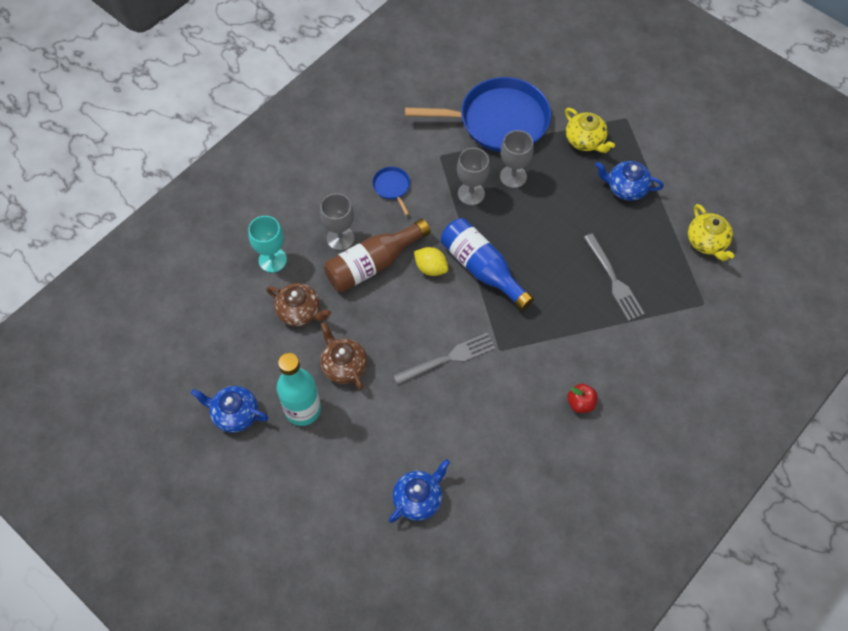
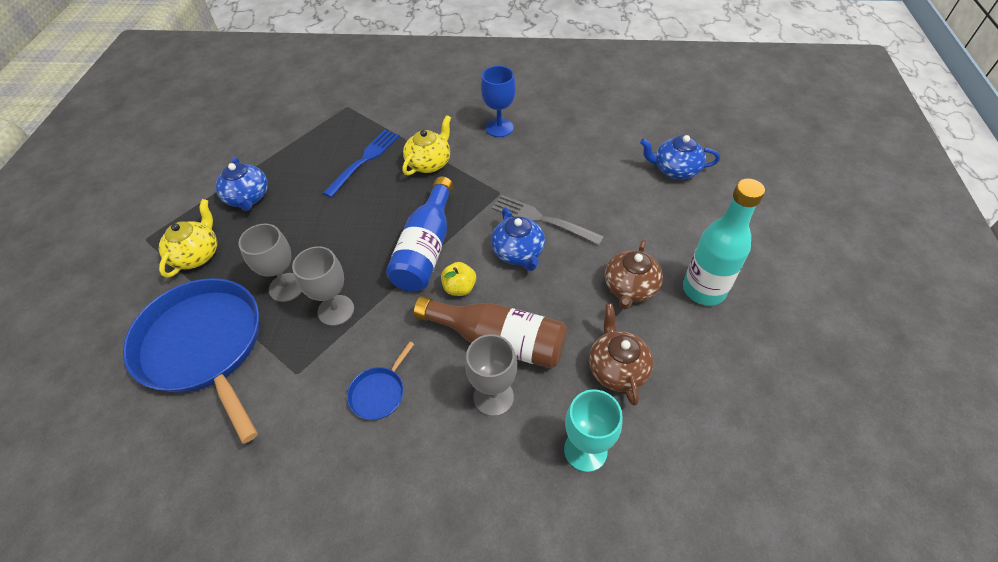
camera: 125 degrees left, 10 degrees down
(235, 414) = (774, 341): blue teapot -> blue teapot (518, 253)
(431, 268) = (459, 288): yellow lemon -> yellow apple
(580, 403) = (499, 128): red apple -> blue goblet
(613, 280) = (364, 160): grey fork -> blue fork
(707, 242) = (280, 127): yellow teapot -> yellow teapot (429, 163)

